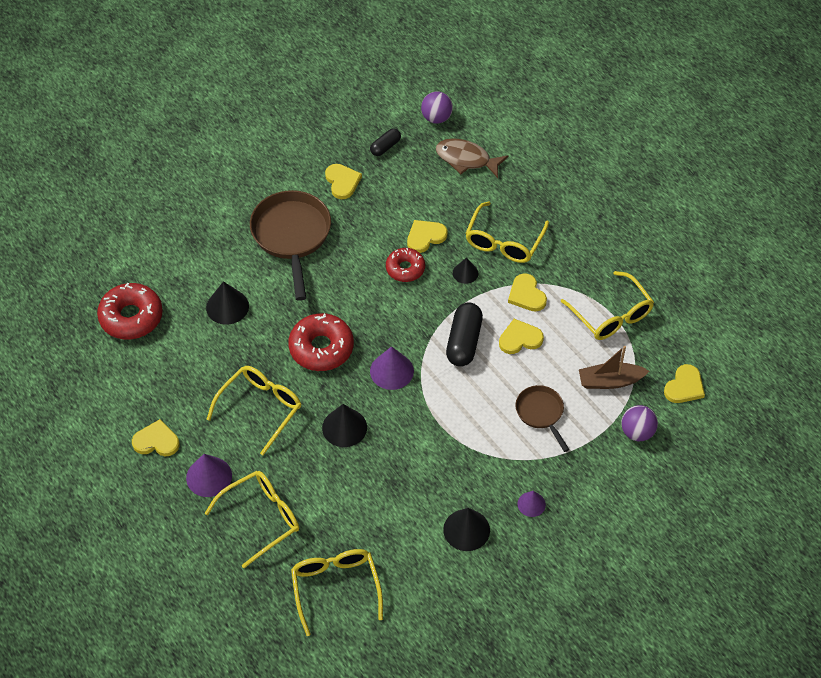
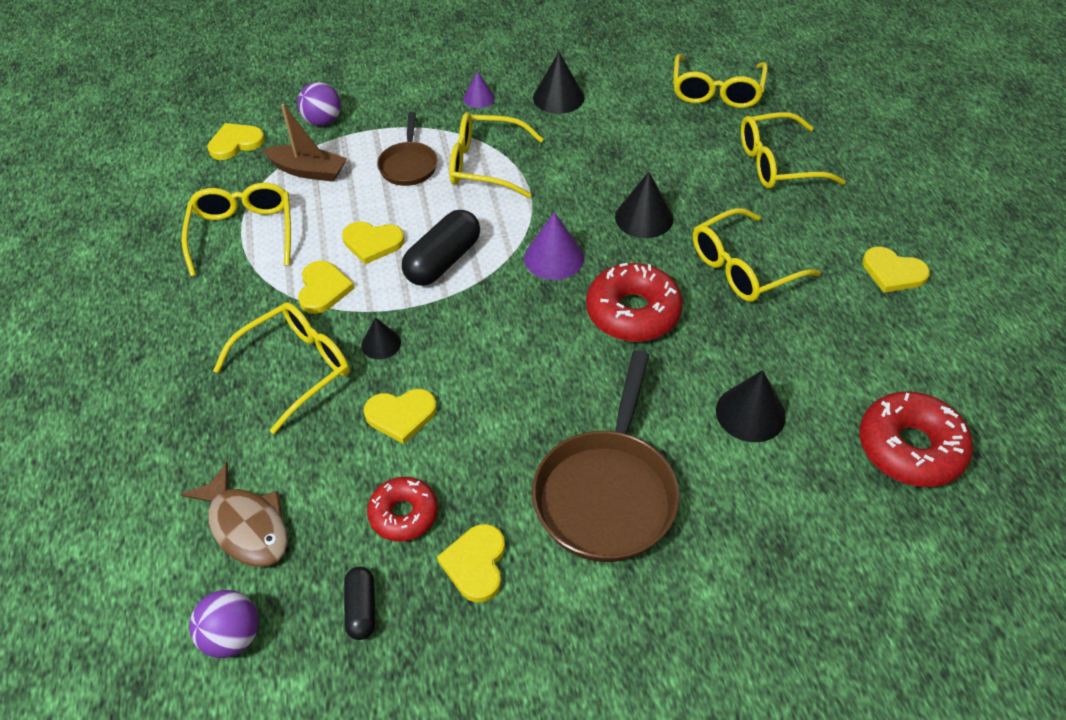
camera: 155 degrees left, 5 degrees down
(209, 476) = (830, 217): purple cone -> none
(385, 147) = (361, 608): black capsule -> black capsule turned 75 degrees counterclockwise
(405, 268) = (460, 378): red donut -> red donut (403, 514)
(484, 434) = (485, 165): none -> yellow glasses

